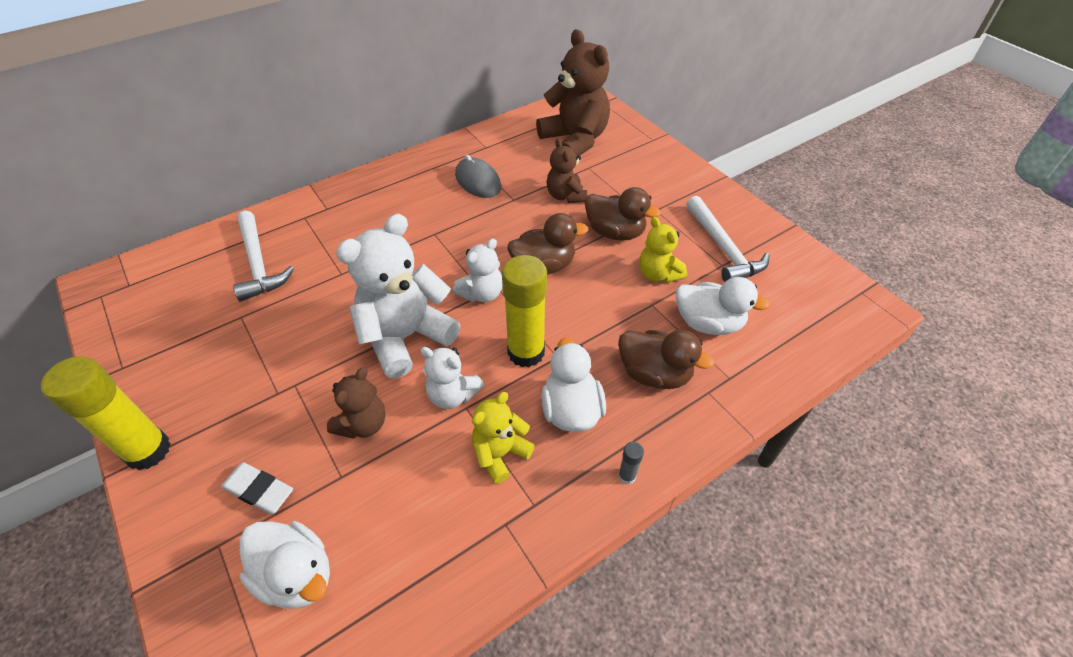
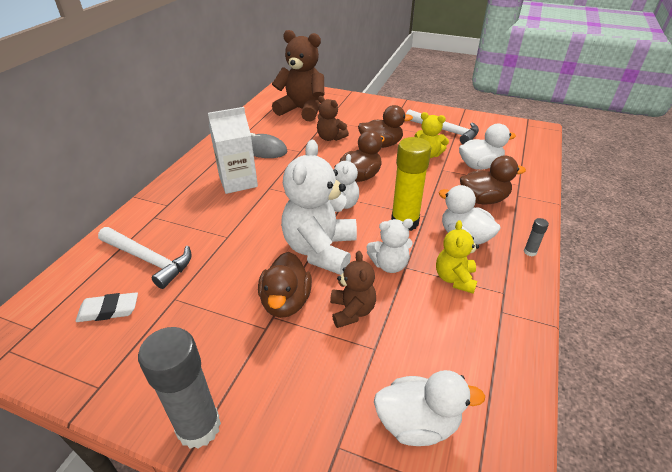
camera: 35 degrees left, 10 degrees down
(148, 450) = (199, 427): yellow glue stick -> grey glue stick
(259, 490) = (326, 393): white eraser -> white eraser (109, 310)
(319, 376) = (286, 302): none -> brown duck
(413, 211) = (238, 182): none -> white carton

